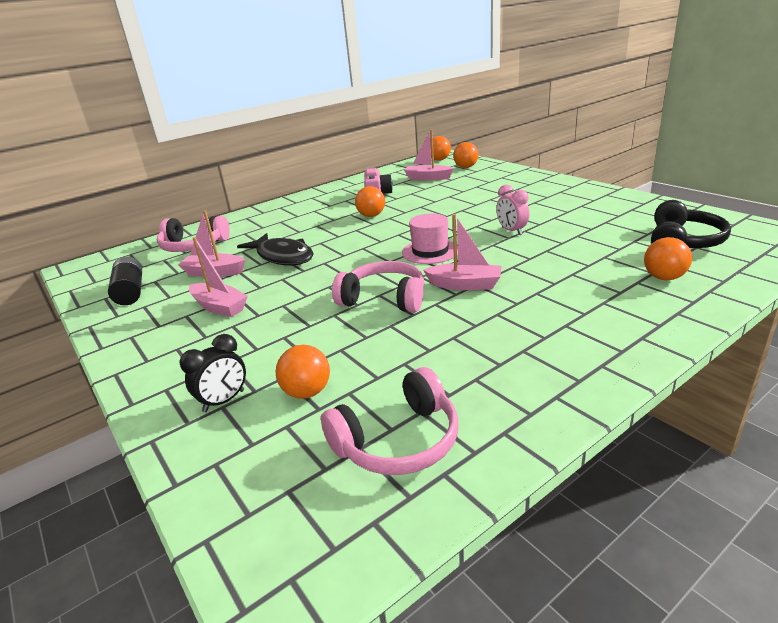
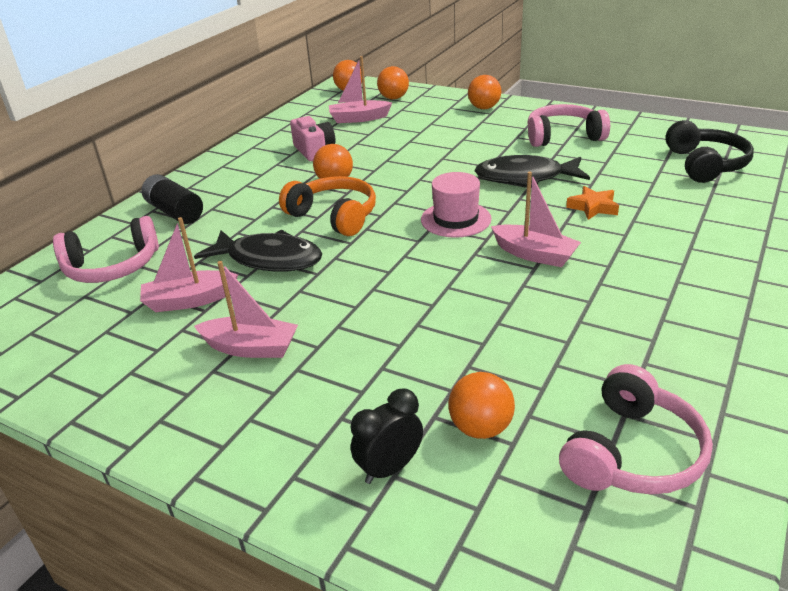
camera: 25 degrees left, 5 degrees up
(130, 292) = (83, 355): black battery -> black battery (175, 212)
(224, 401) = (389, 468): black clock -> black clock turned 150 degrees counterclockwise
(349, 237) = (334, 216): none -> orange headphones
(384, 298) = (458, 290): pink headphones -> pink headphones (563, 136)
(465, 285) = (534, 254): pink boat -> pink boat turned 45 degrees clockwise
(511, 231) = (525, 178): pink clock -> black fish
(546, 259) = (593, 207): none -> orange star
(664, 277) = (721, 209): orange ball -> orange ball (484, 108)

